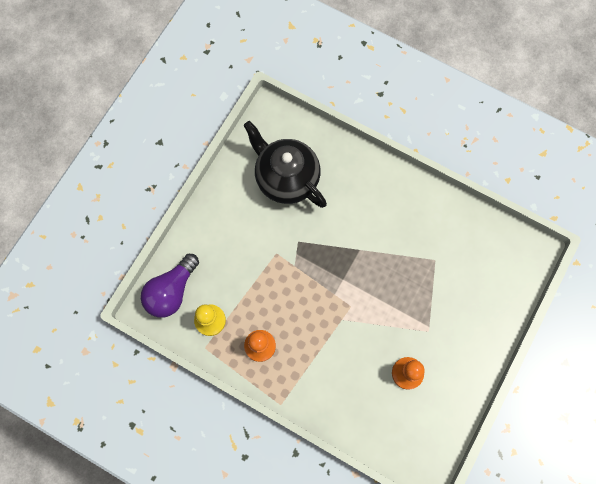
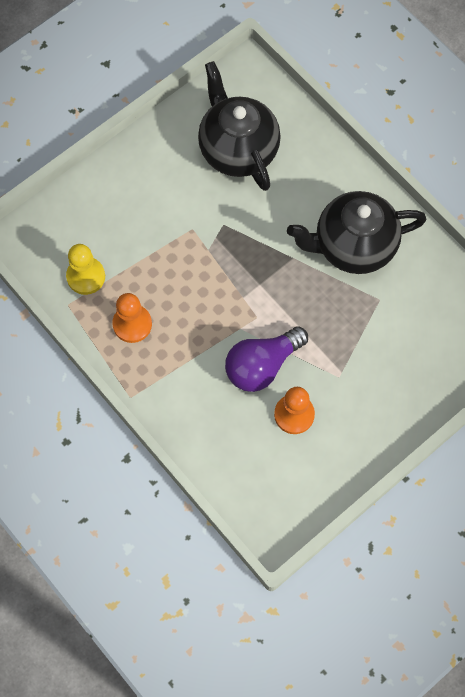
camera: 20 degrees right, 5 degrees down
(172, 291) = (54, 230): purple light bulb -> purple light bulb (262, 365)
(400, 225) = (353, 246): none -> black teapot

